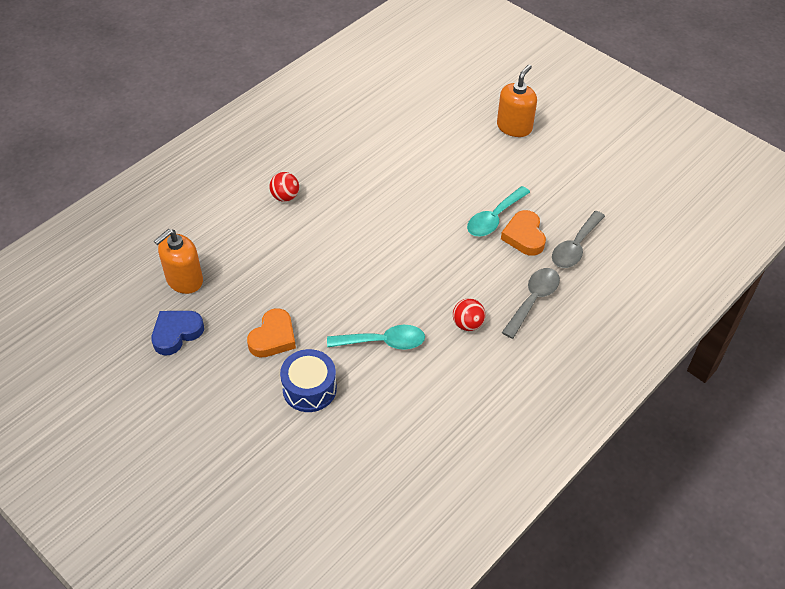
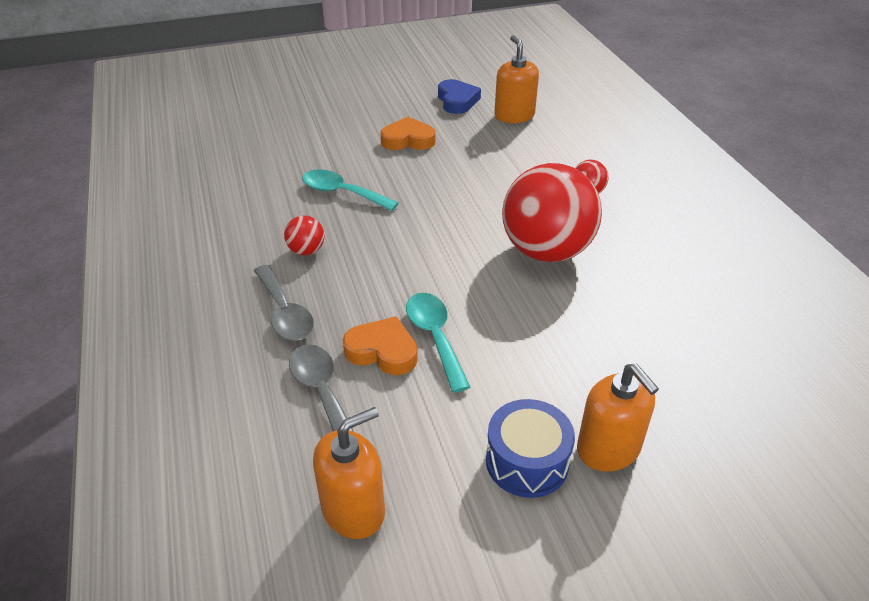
camera: 120 degrees right, 10 degrees down
(273, 337) = (408, 140): orange heart -> orange heart turned 120 degrees clockwise
(309, 388) = (337, 142): blue drum -> blue drum (527, 461)
(373, 196) = (546, 251): none -> red ball
(383, 342) = (342, 193): turquoise spoon -> turquoise spoon turned 90 degrees clockwise
(626, 200) = (353, 510): none -> orange soap dispenser

